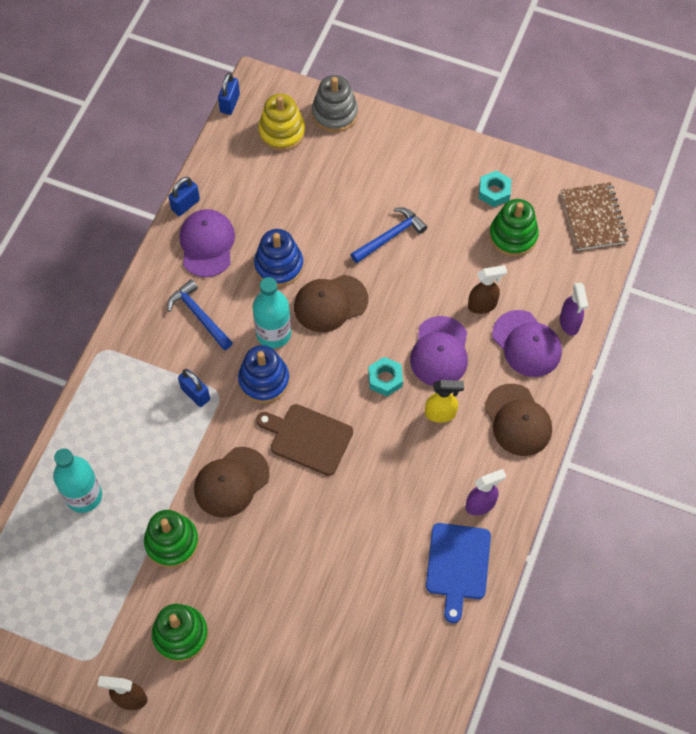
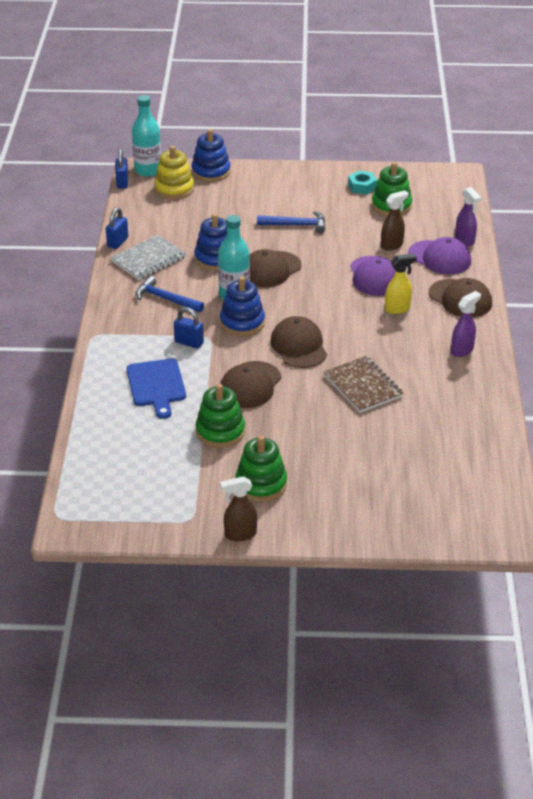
camera: 20 degrees left, 25 degrees down
(84, 496) = (126, 423): turquoise bottle -> turquoise bottle (148, 170)
(207, 244) = (148, 259): purple cap -> grey notebook
(307, 438) = (299, 346): brown cutting board -> brown cap
(335, 113) = (211, 172): grey stacking toy -> blue stacking toy
(385, 379) = (341, 300): turquoise nut -> none
(390, 236) = (296, 225): blue hammer -> blue hammer turned 60 degrees clockwise
(458, 565) = (467, 387): blue cutting board -> blue cutting board (156, 385)
(593, 218) = (446, 184): brown notebook -> brown notebook (362, 386)

